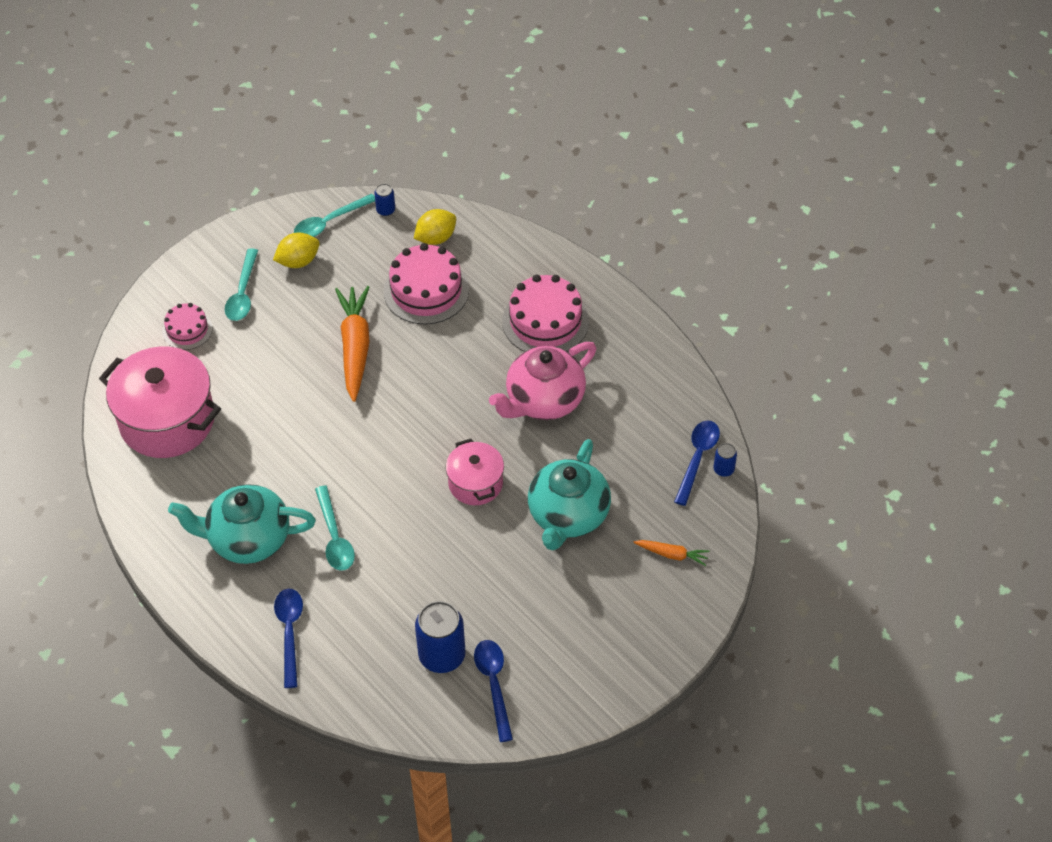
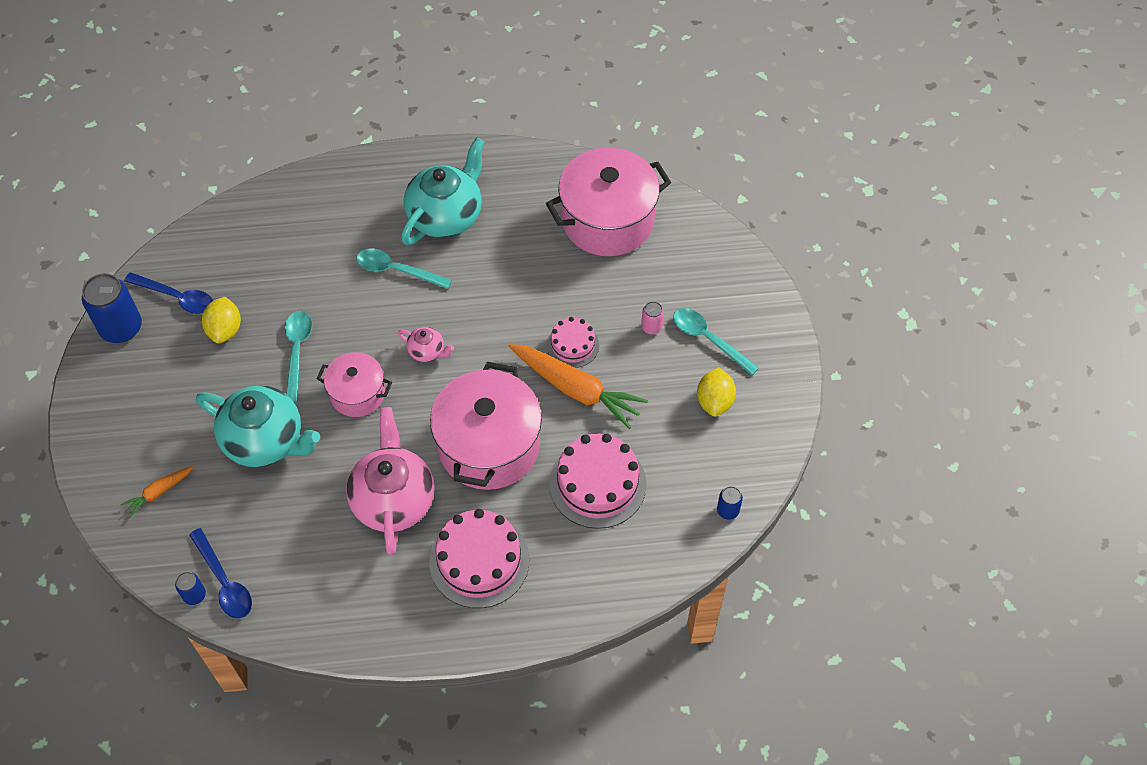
camera: 125 degrees right, 5 degrees up
(187, 330) = (696, 279): pink cake -> pink cake (572, 345)
(258, 333) = (651, 327): none -> pink can
(290, 632) = (341, 200): blue spoon -> none
(329, 222) = (747, 453): turquoise spoon -> turquoise spoon (297, 351)
(398, 463) = (427, 351): none -> pink teapot
(436, 238) = (657, 532): yellow lemon -> yellow lemon (225, 330)
(442, 655) = (232, 280): blue can -> blue can (121, 328)
(449, 371) = (489, 446): none -> pink pot
(568, 516) = (265, 440): turquoise teapot -> turquoise teapot turned 150 degrees clockwise

